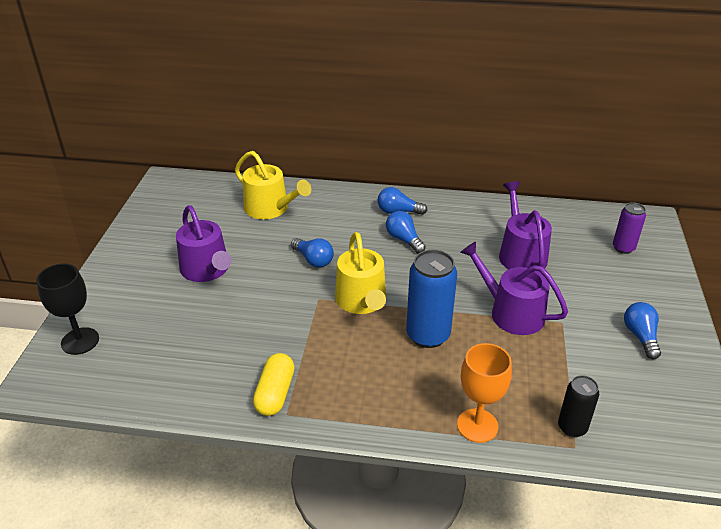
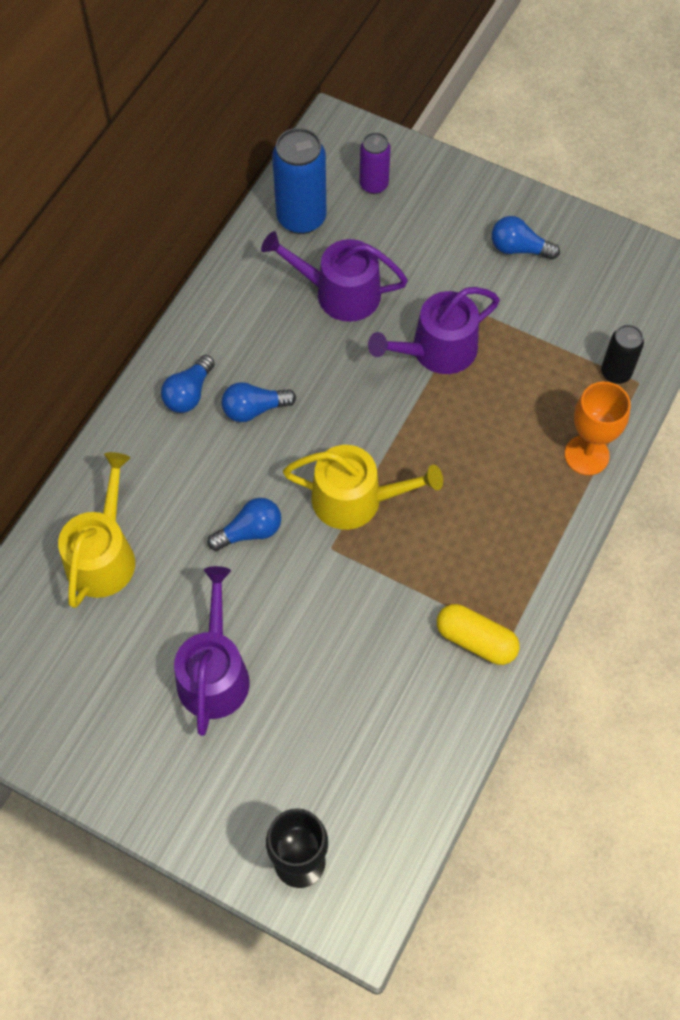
camera: 70 degrees left, 25 degrees up
(207, 270) = (214, 672): purple watering can -> purple watering can turned 75 degrees counterclockwise
(270, 208) = (103, 555): yellow watering can -> yellow watering can turned 45 degrees counterclockwise
(428, 335) = (441, 450): blue can -> blue can (301, 218)

